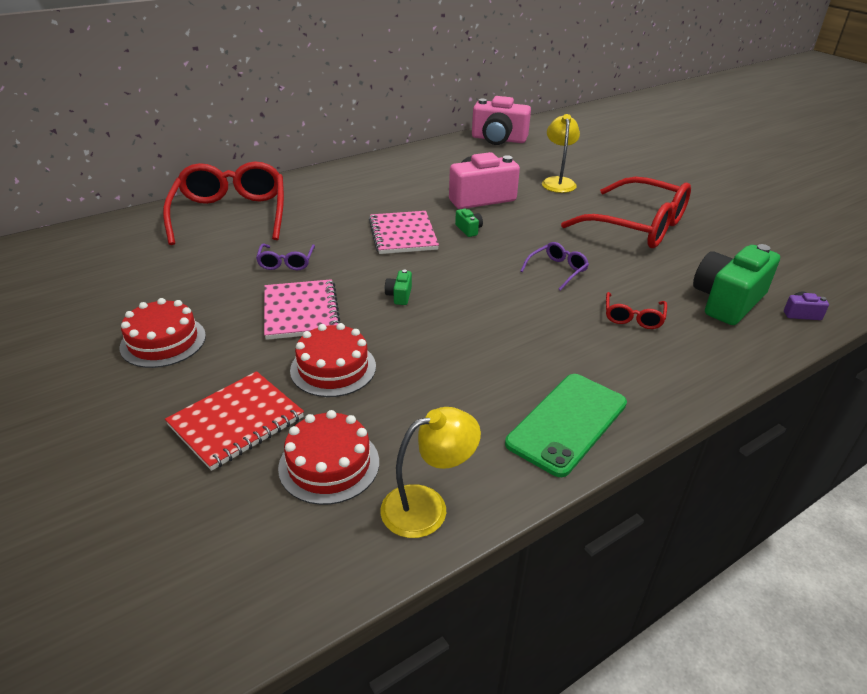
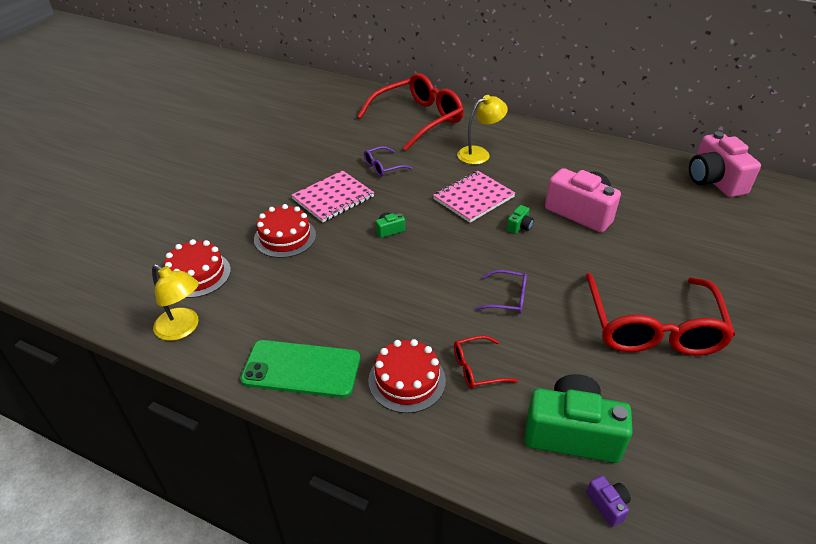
camera: 60 degrees right, 5 degrees up
(163, 341) = (263, 166): red cake -> red cake (407, 380)
(236, 421) = (212, 224): red notebook -> none
(558, 182) = (676, 246): yellow lamp -> yellow lamp (479, 153)

